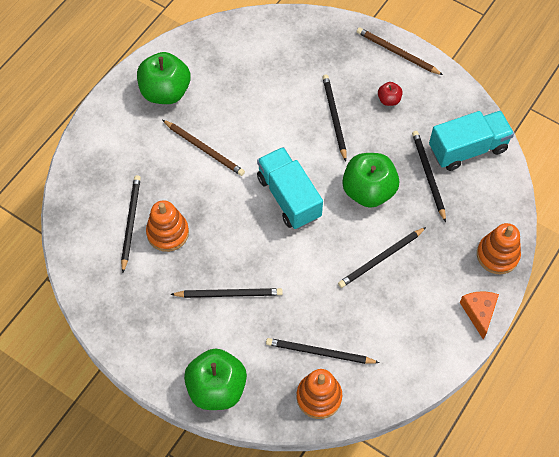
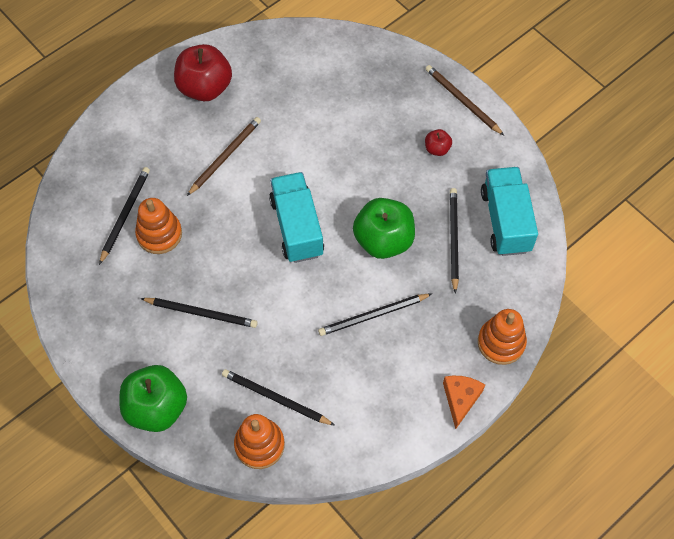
camera: 15 degrees right, 0 degrees up
(165, 92) = (205, 88): green apple -> red apple
(204, 149) = (225, 156): brown pencil -> brown pencil turned 105 degrees counterclockwise
(334, 117) = (372, 154): black pencil -> none
(467, 149) = (505, 221): turquoise truck -> turquoise truck turned 90 degrees counterclockwise

